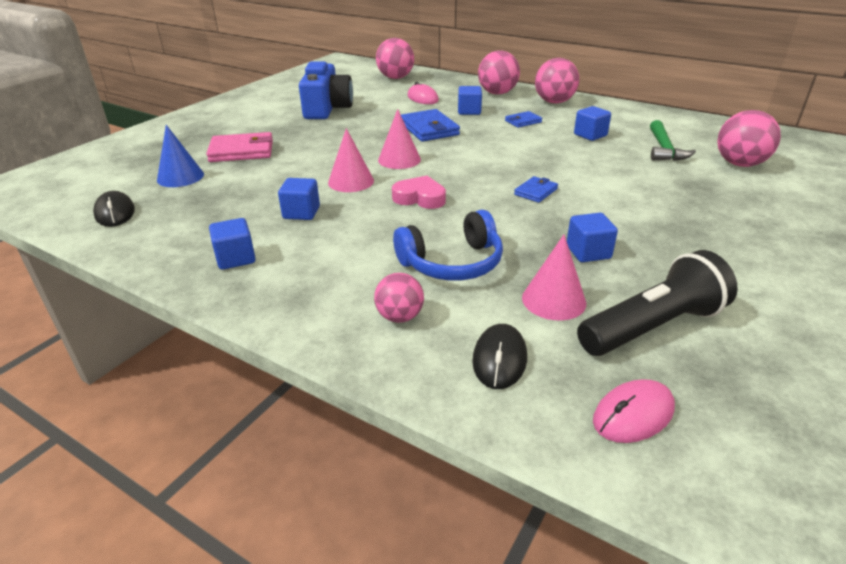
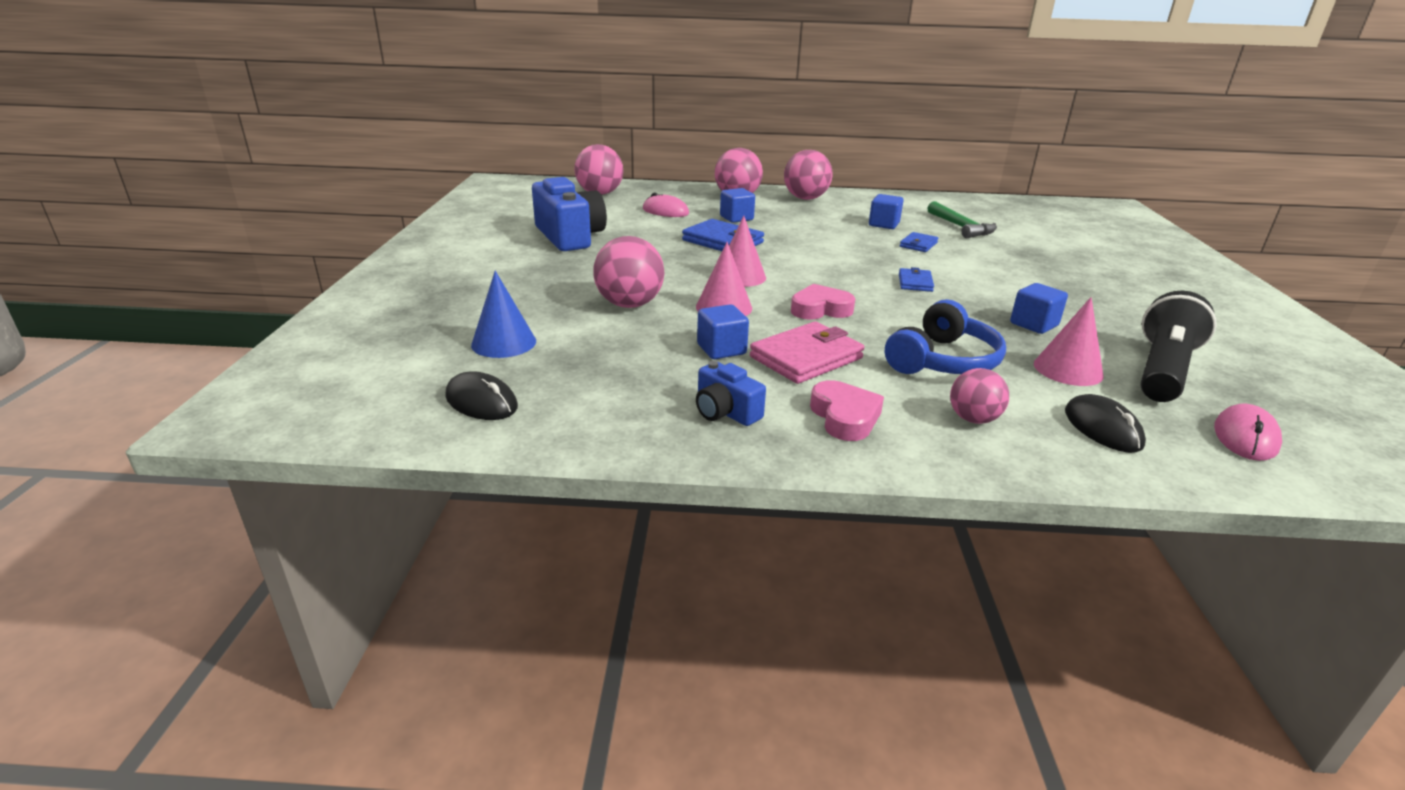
camera: 30 degrees left, 5 degrees down
(236, 258) = (725, 412): blue cube -> blue camera
(242, 151) = (538, 299): pink wallet -> pink wallet (806, 358)
(307, 285) = (844, 417): none -> pink heart
(523, 121) = (804, 221): blue wallet -> blue wallet (918, 245)
(739, 164) = (1033, 230): pink ball -> pink ball (629, 304)

